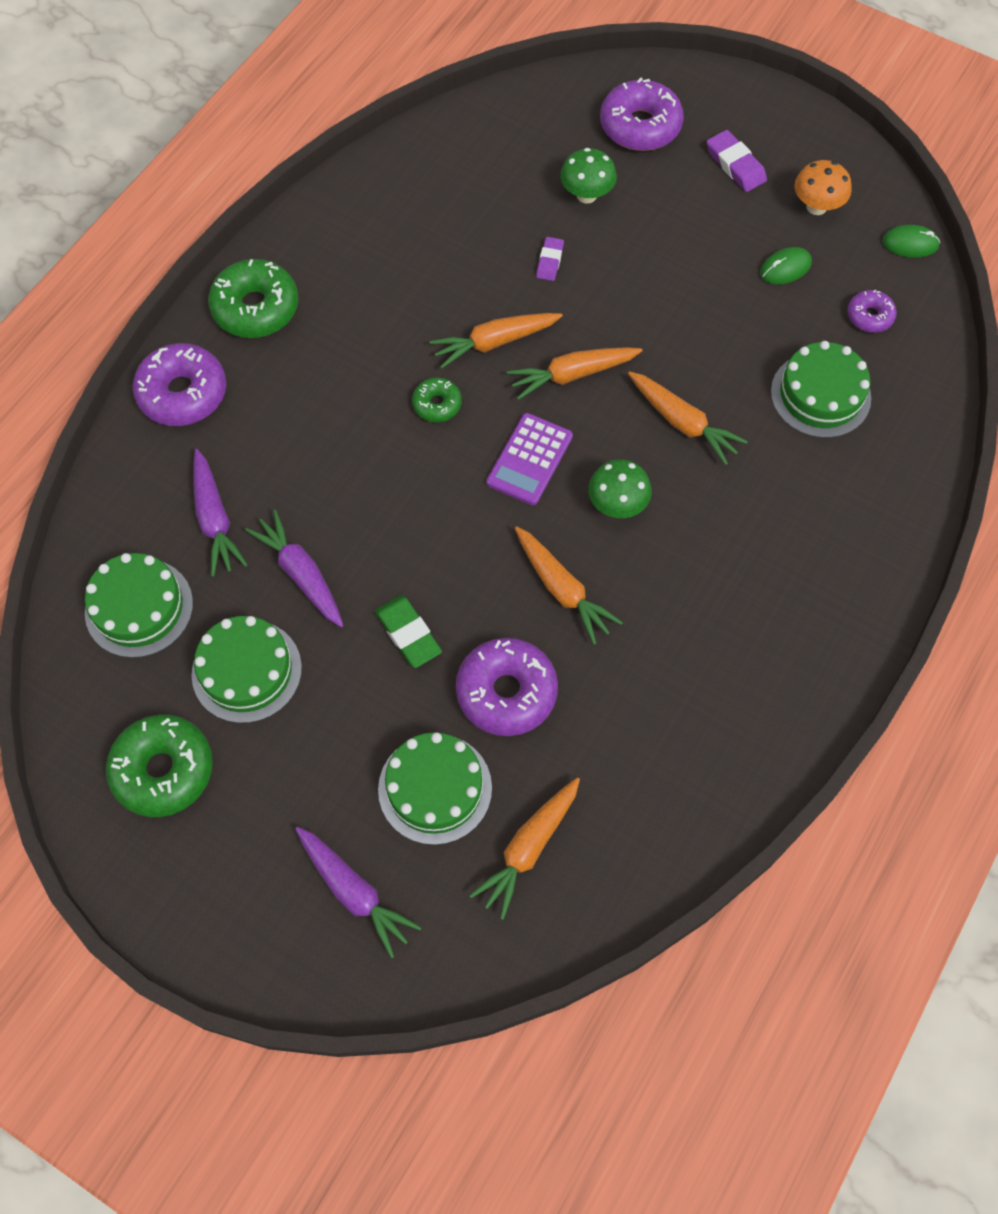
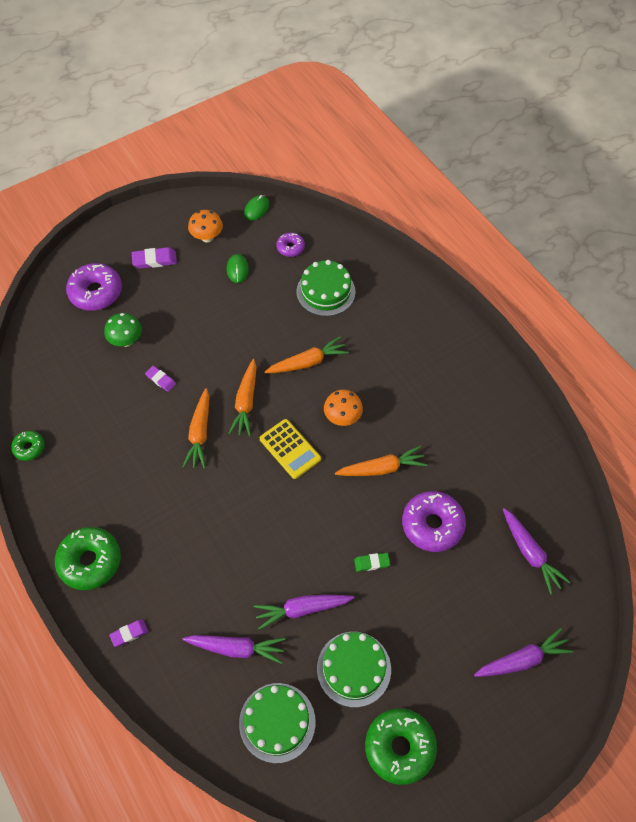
camera: 65 degrees left, 5 degrees down
(183, 393) = (129, 634): purple donut -> purple eraser
(408, 633) = (372, 563): green eraser -> green eraser, size x0.66
(435, 788) = (475, 588): green cake -> none
(437, 404) = (225, 483): green donut -> green donut (29, 448)
(528, 848) = (530, 553): orange carrot -> purple carrot
(529, 459) = (290, 449): purple calculator -> yellow calculator
(617, 505) = (342, 417): green mushroom -> orange mushroom

